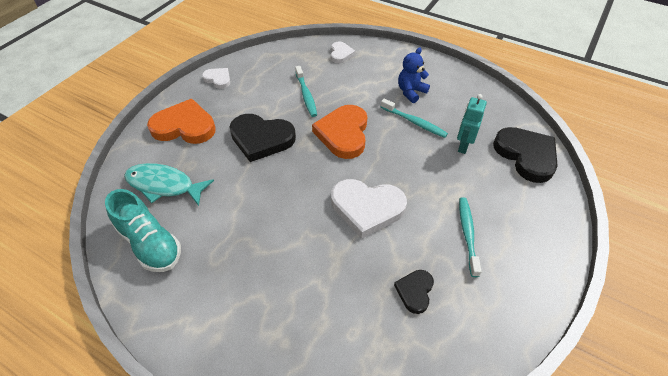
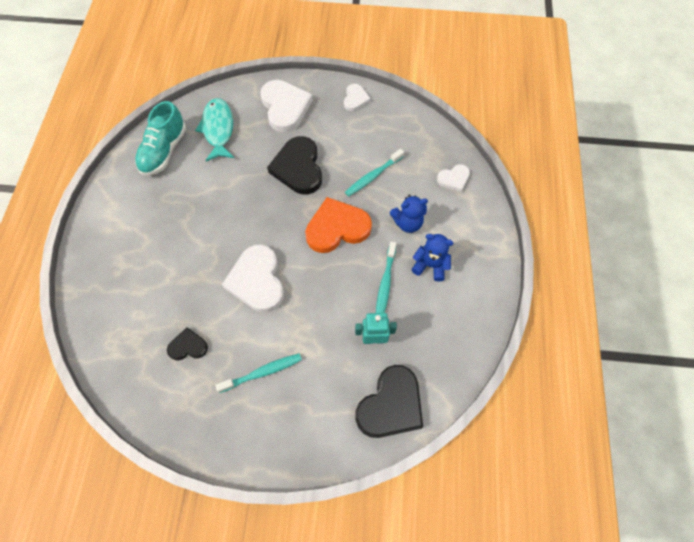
camera: 65 degrees right, 15 degrees up
(184, 126) = (285, 107): orange heart -> white heart
(365, 91) = (407, 223): none -> blue teddy bear

